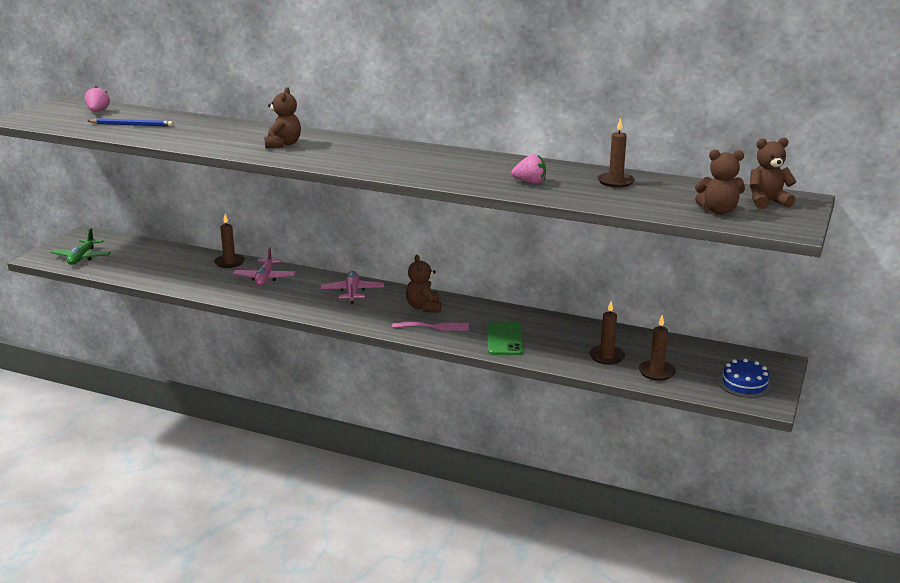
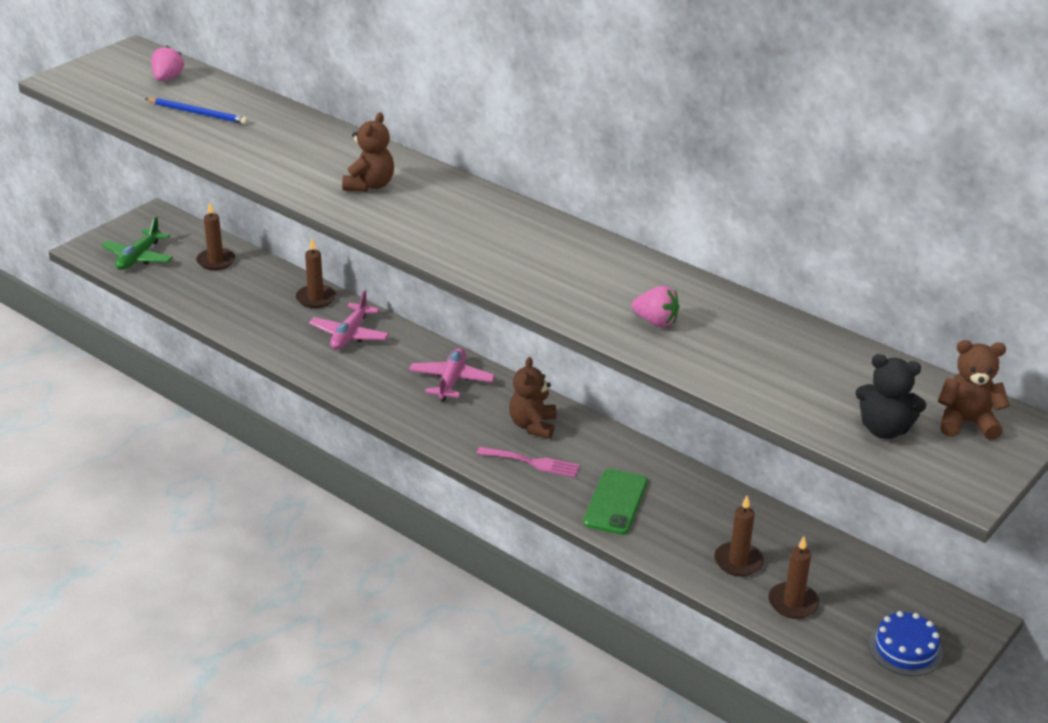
camera: 15 degrees right, 10 degrees up
(615, 182) = (775, 340): brown candle -> brown candle (216, 261)
(718, 211) = (884, 429): brown teddy bear -> black teddy bear

